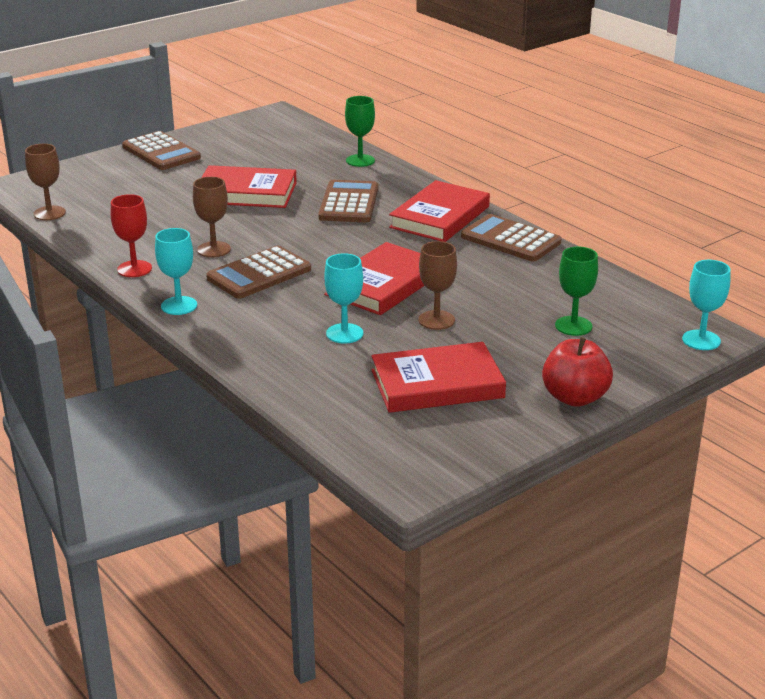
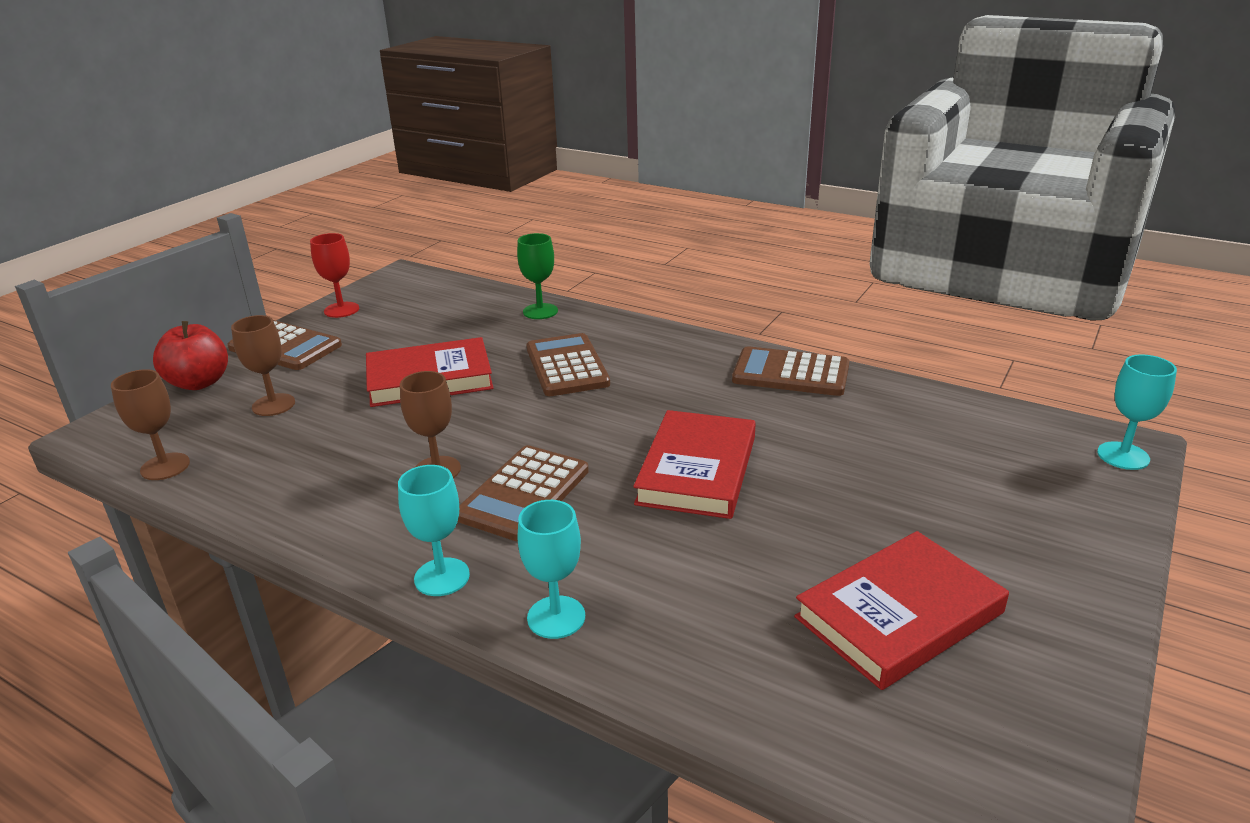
camera: 20 degrees left, 0 degrees up
(134, 269) = (339, 529): red goblet -> red goblet (341, 310)
(344, 333) = (708, 562): turquoise goblet -> turquoise goblet (556, 617)
(436, 320) = (806, 507): brown goblet -> brown goblet (273, 405)
(440, 217) = (687, 362): red book -> none
(573, 326) = (971, 473): green goblet -> none
(574, 398) = (1083, 585): red apple -> red apple (199, 383)

